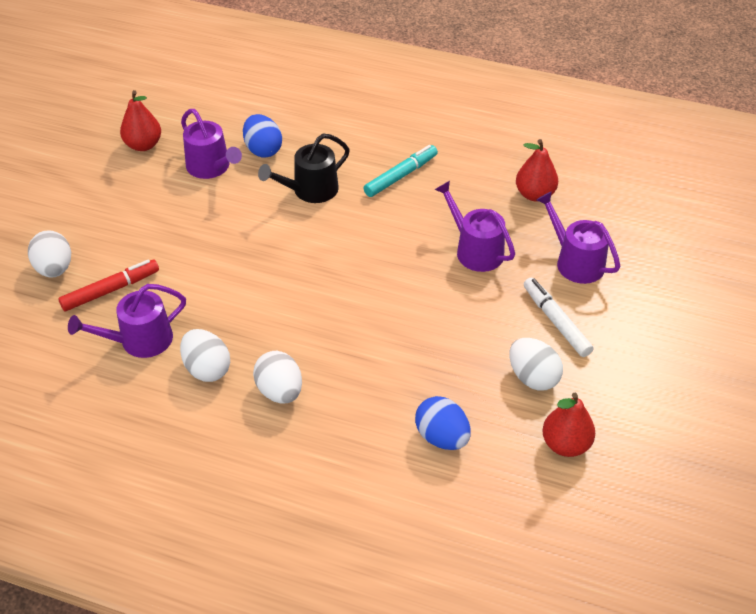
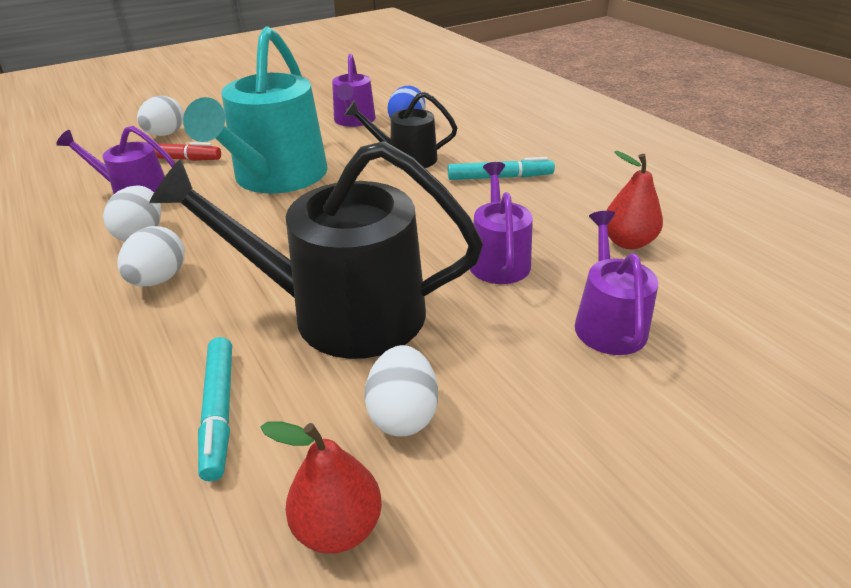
camera: 40 degrees right, 10 degrees down
(143, 145) = (329, 95): red pear -> none
(233, 262) = (276, 177): none -> turquoise watering can
(429, 341) = (342, 312): none -> black watering can
(442, 437) = (219, 411): blue egg -> turquoise marker
(556, 321) = (508, 370): white marker -> none

